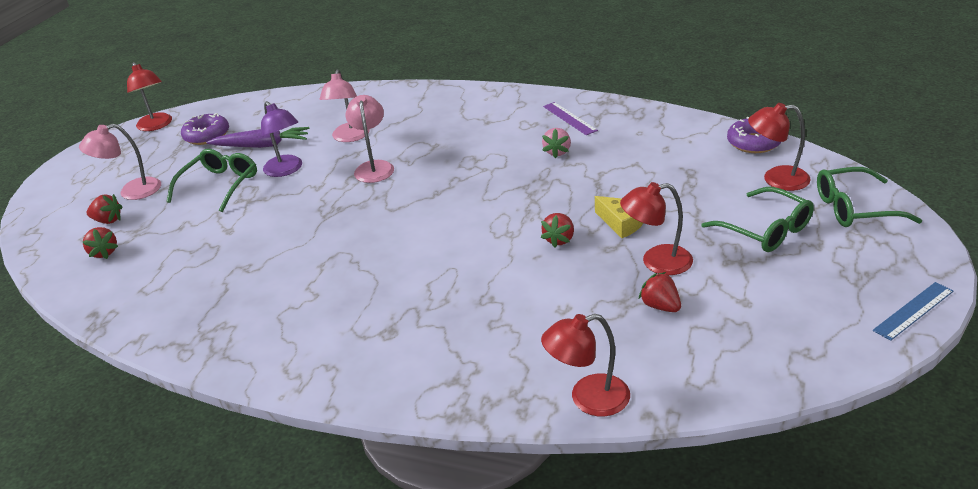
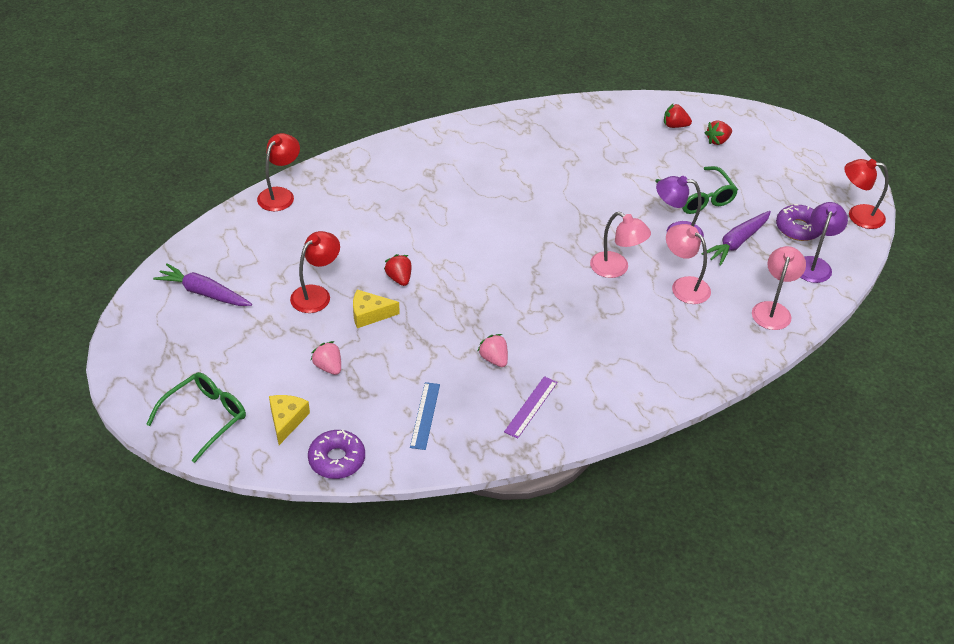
camera: 130 degrees right, 10 degrees up
(131, 191) = (748, 163): pink lamp -> pink lamp (773, 310)
(247, 113) = (814, 264): none -> purple lamp
(569, 118) = (531, 407): purple ruler -> purple ruler turned 75 degrees counterclockwise
(660, 306) = (287, 264): red strawberry -> none
(703, 200) = (328, 367): none -> pink strawberry
(766, 230) = (260, 360): green glasses -> none
(776, 179) = (286, 420): red lamp -> yellow cheese
(784, 319) = (204, 293): none -> purple carrot
(913, 311) = (124, 339): blue ruler -> blue ruler (425, 415)

